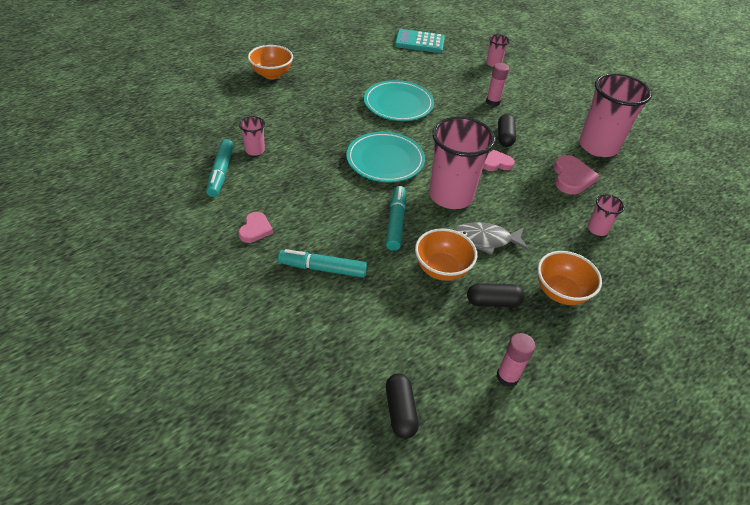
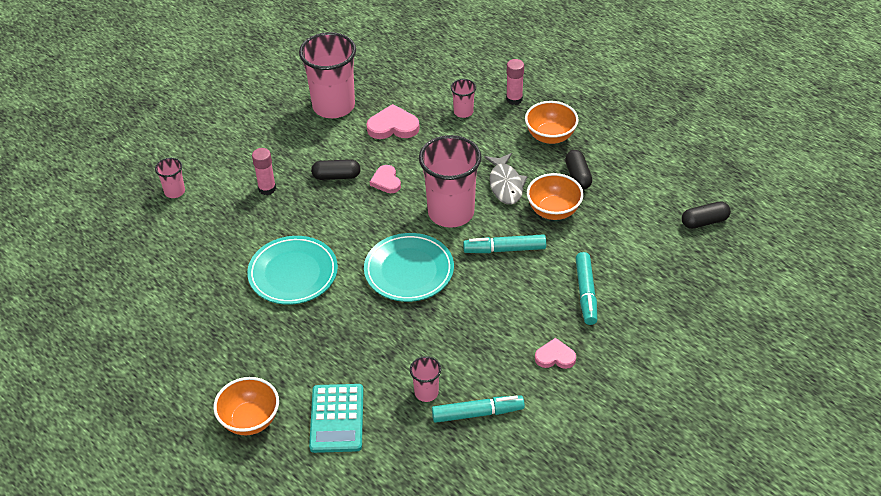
camera: 95 degrees left, 0 degrees up
(419, 42) = (127, 270): turquoise calculator -> turquoise calculator (337, 418)
(507, 377) = (648, 166): pink glue stick -> pink glue stick (514, 99)

